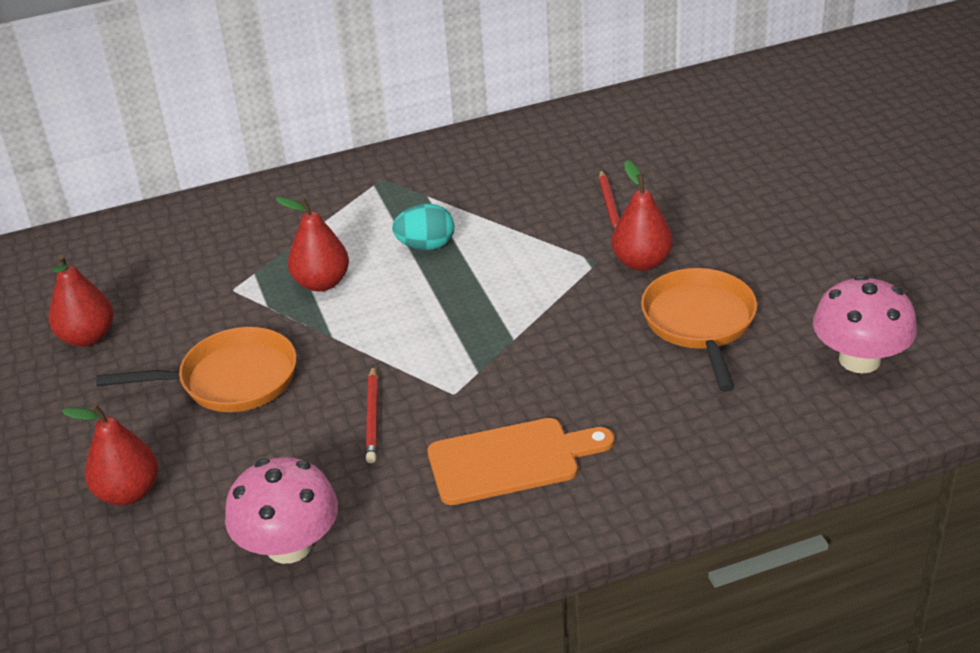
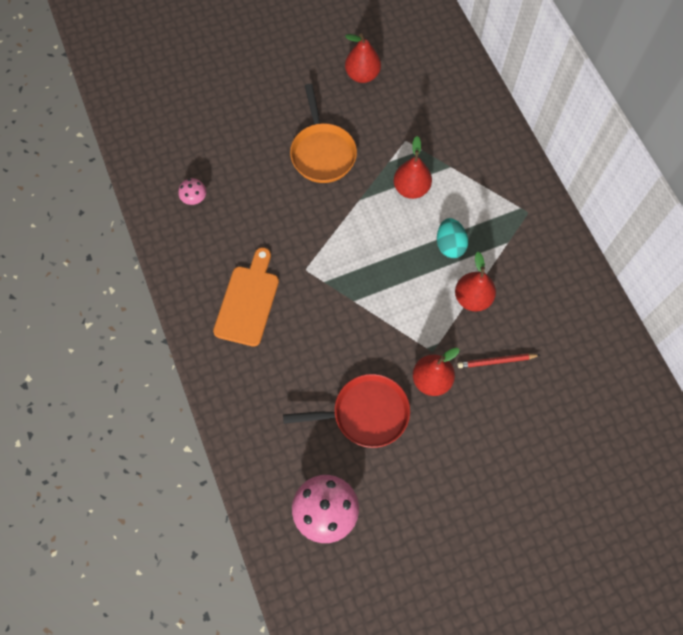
camera: 85 degrees right, 30 degrees up
(128, 492) = (237, 120): red pear -> red pear (472, 298)
(289, 546) = (194, 198): pink mushroom -> pink mushroom, size x0.49
(372, 417) = (287, 228): red pencil -> none
(510, 460) = (248, 301): orange cutting board -> orange cutting board turned 150 degrees counterclockwise
(700, 323) = (365, 413): orange pan -> red pan

